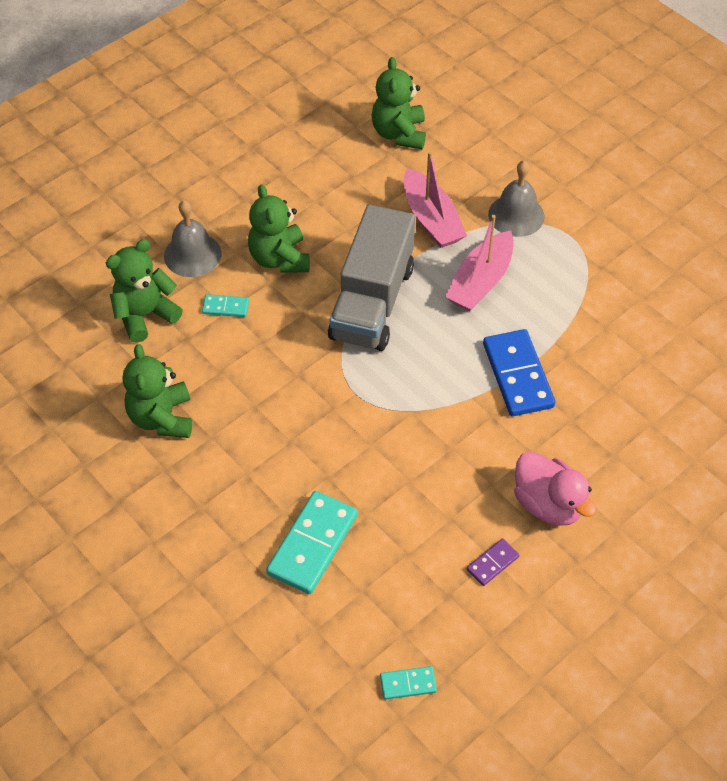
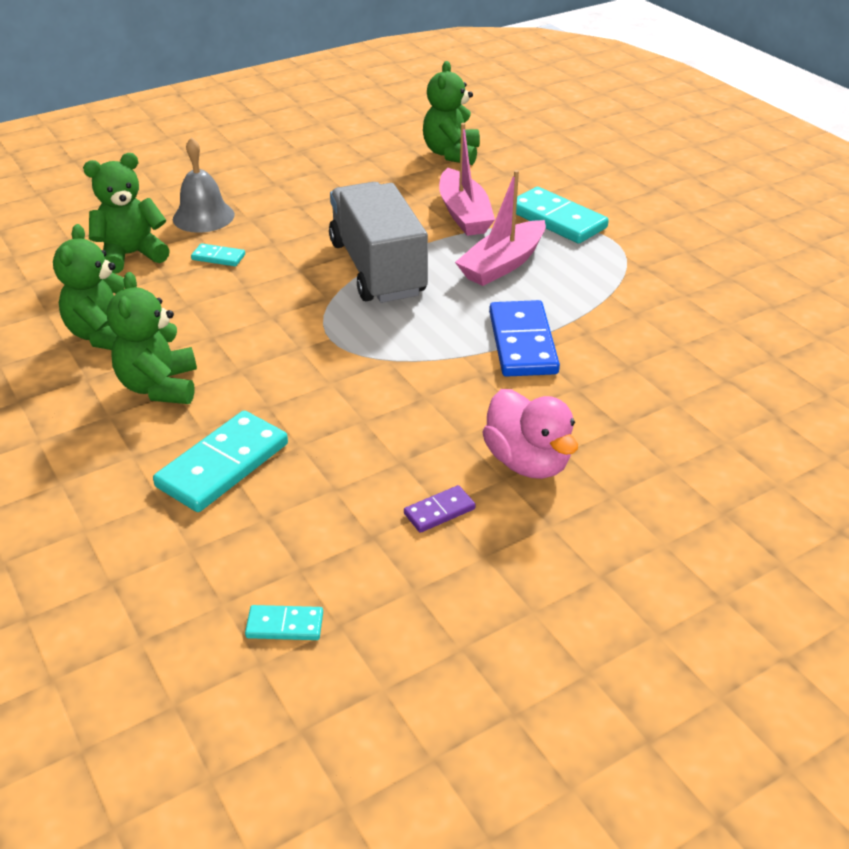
camera: 10 degrees right, 15 degrees down
(279, 259) = (292, 228): green teddy bear -> green teddy bear (160, 387)
(372, 302) = (377, 268): grey truck -> grey truck turned 135 degrees clockwise
(516, 215) = (557, 219): grey bell -> turquoise domino

